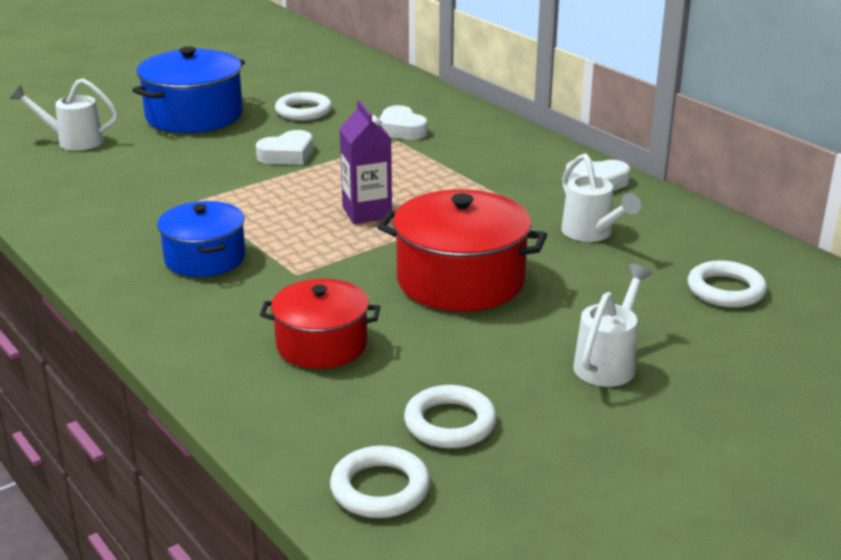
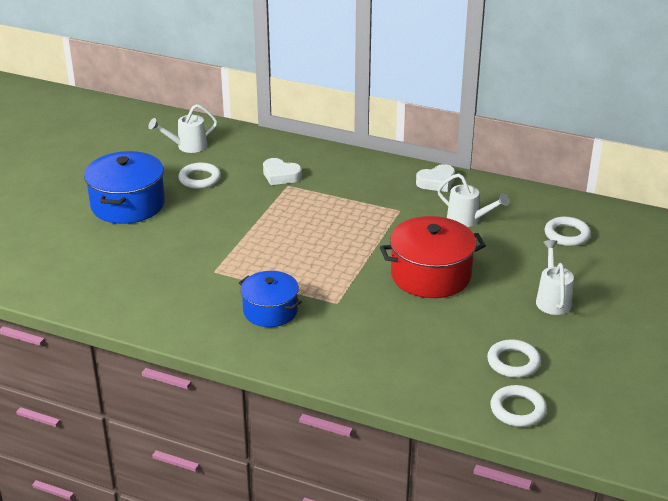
camera: 30 degrees left, 5 degrees up
(74, 141) = (68, 252): white watering can -> white watering can (187, 146)
(287, 155) = (230, 218): white heart -> none
(322, 344) = (401, 342): red pot -> none
(367, 212) = (329, 246): purple carton -> none

